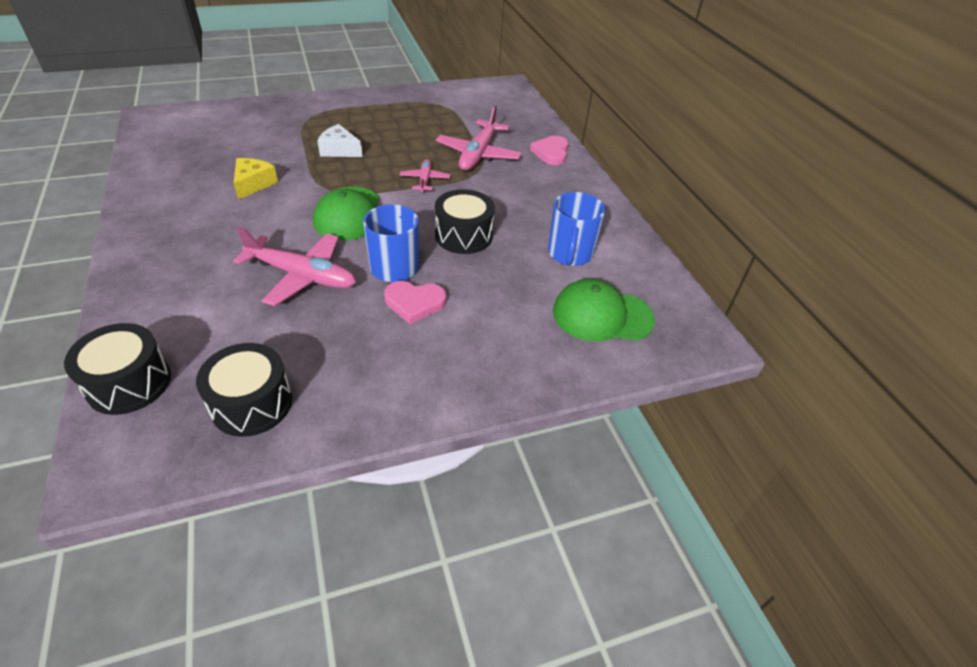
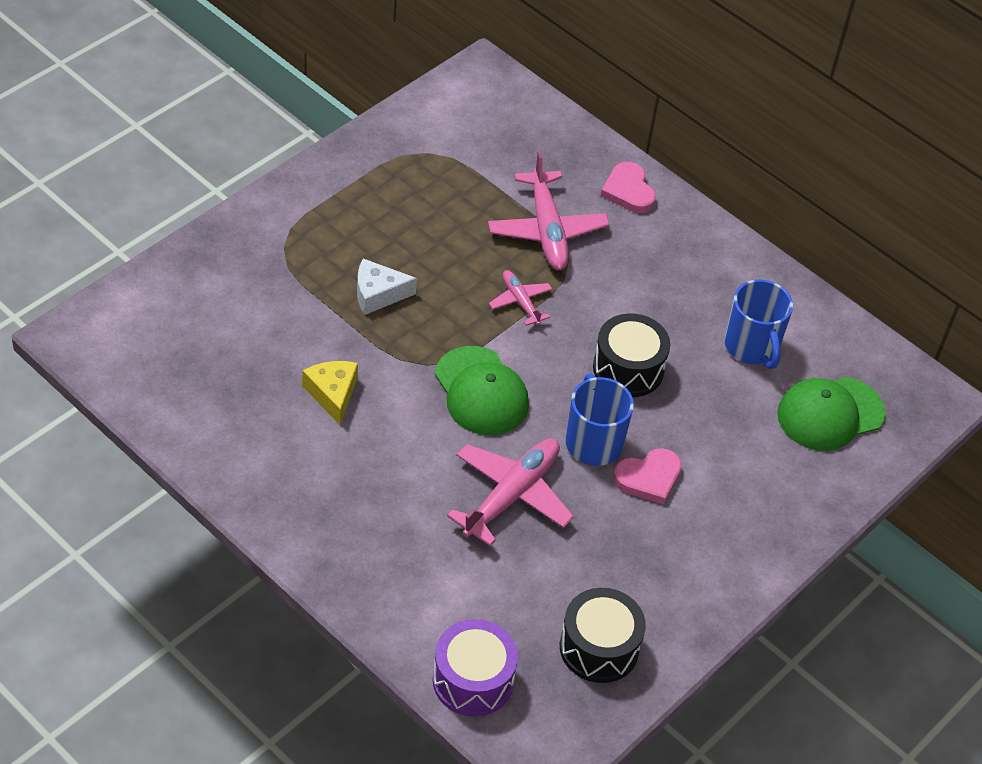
camera: 30 degrees left, 5 degrees up
(129, 383) = (473, 680): black drum -> purple drum
(301, 276) = (511, 496): pink plane -> pink plane turned 45 degrees counterclockwise

